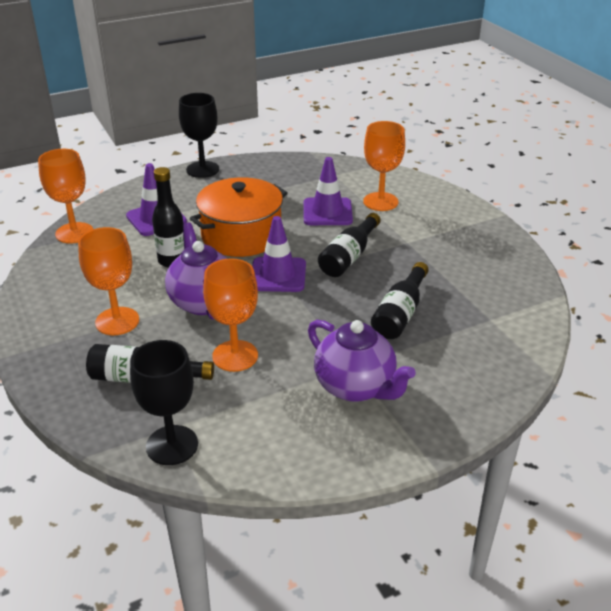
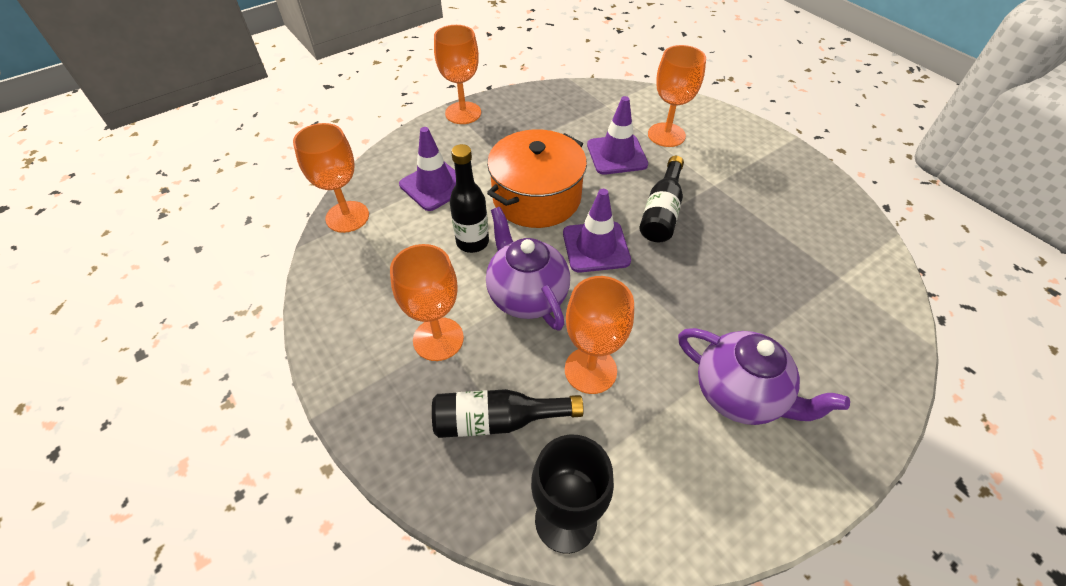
camera: 10 degrees left, 15 degrees up
(202, 169) = (463, 113): black goblet -> orange goblet
(400, 313) = (745, 282): black bottle -> none

